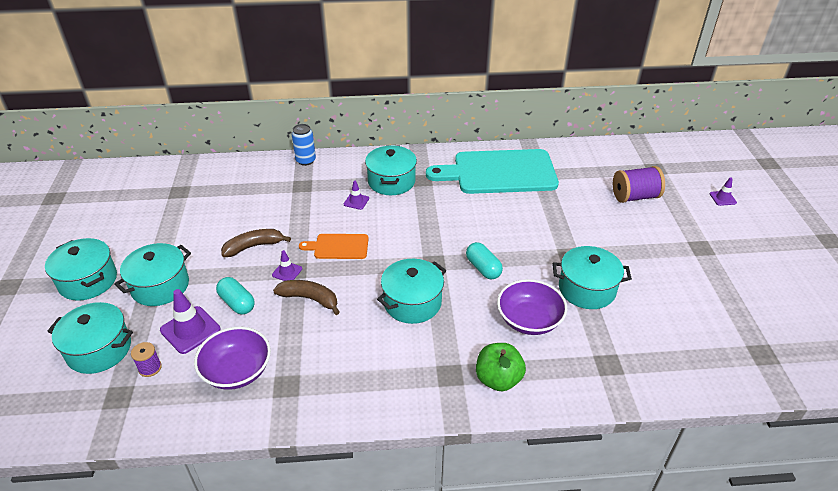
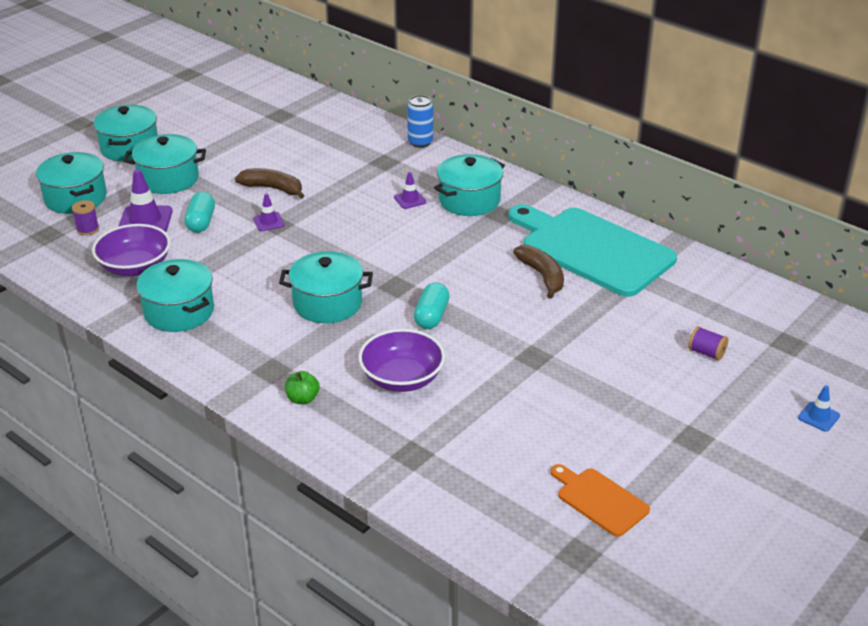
camera: 45 degrees right, 5 degrees down
(310, 299) = (255, 251): brown banana -> brown banana (542, 276)
(338, 246) = (337, 227): orange cutting board -> orange cutting board (599, 500)
(498, 379) = (302, 399): green apple -> green apple, size x0.60
(586, 289) = (498, 392): turquoise pot -> turquoise pot (179, 312)
(634, 197) = (706, 353): purple spool -> purple spool, size x0.54
(722, 198) = (818, 417): purple traffic cone -> blue traffic cone

